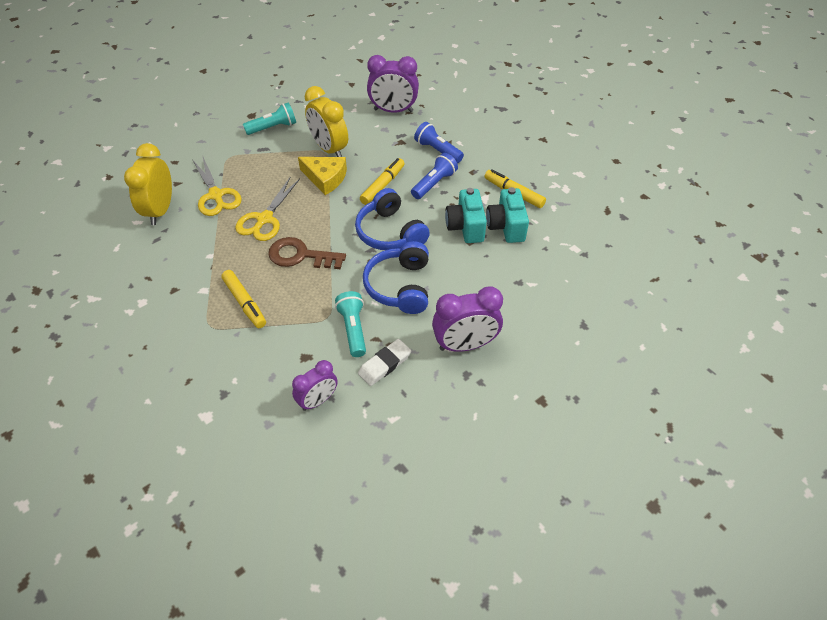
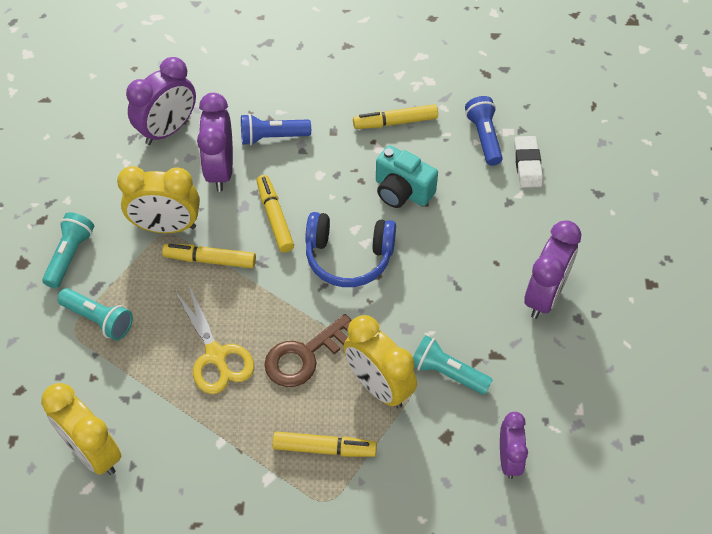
camera: 50 degrees left, 5 degrees up
(216, 195) = (127, 380): yellow scissors -> none
(244, 162) = (99, 319): none -> turquoise flashlight
(311, 302) = (378, 386): none -> yellow clock
(325, 178) = (210, 260): yellow cheese -> yellow marker
(384, 364) = (512, 375): white eraser -> white eraser (527, 164)
(390, 145) = (220, 170): none -> purple clock
(400, 286) = (428, 297): blue headphones -> none
(434, 183) = (317, 174): blue flashlight -> blue flashlight (484, 137)
(506, 226) = (432, 160): turquoise camera -> none

